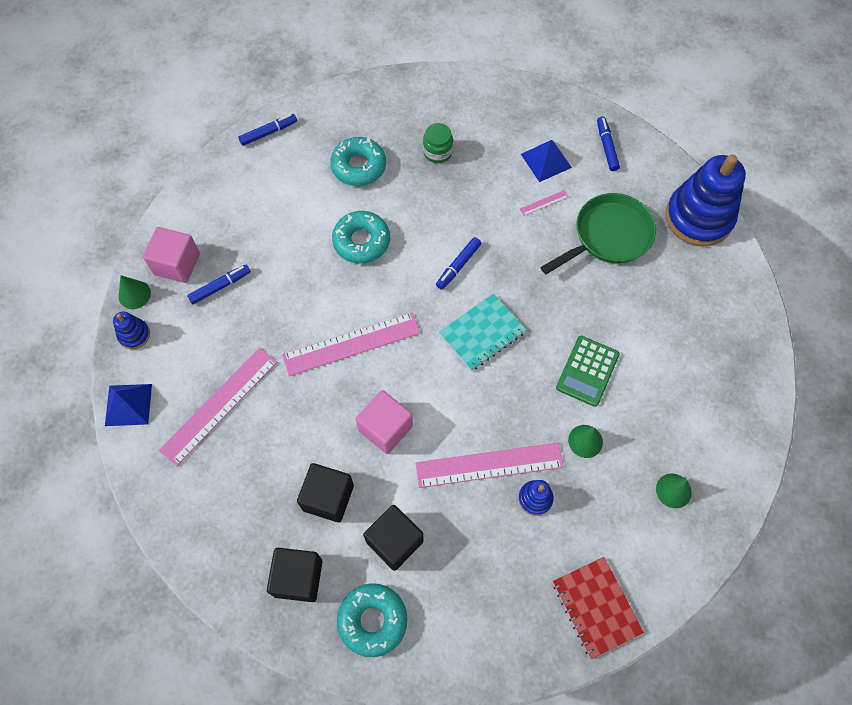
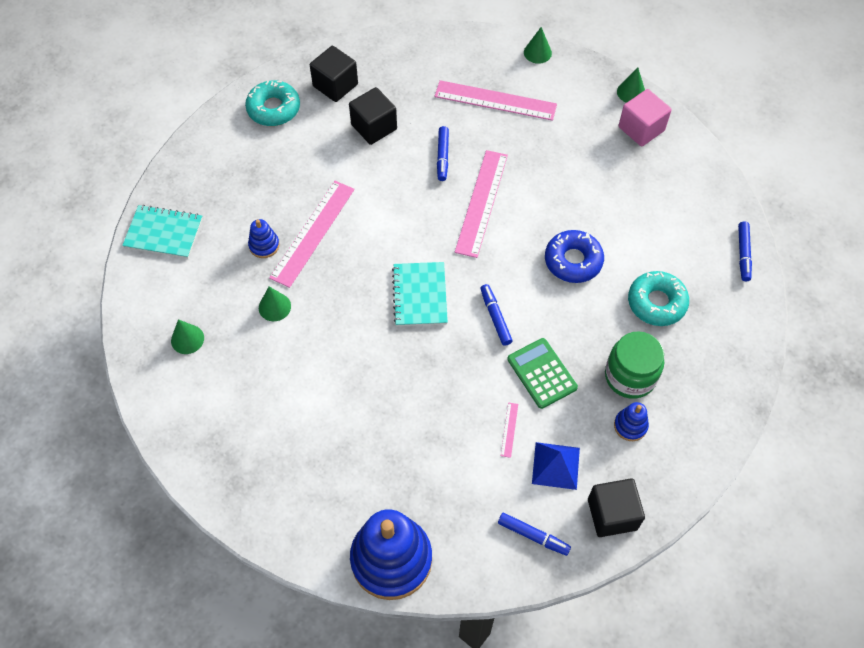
camera: 125 degrees right, 5 degrees down
(128, 404) = (537, 52): blue pyramid -> green cone
(134, 335) = (594, 78): blue stacking toy -> blue stacking toy (630, 426)
(219, 405) = (495, 100): pink ruler -> pink ruler turned 60 degrees counterclockwise
(220, 286) = (599, 146): blue marker -> blue marker (443, 156)
(361, 241) = (573, 261): turquoise donut -> blue donut
(385, 428) = (395, 186): pink cube -> none
(394, 541) = (311, 147): black cube -> black cube (612, 514)
(437, 152) = (630, 376): green jar -> green jar, size x1.58
(587, 371) = (326, 348): green calculator -> green calculator (542, 373)
(596, 607) = (164, 233): red notebook -> turquoise notebook
(608, 236) = (433, 459): green pan -> none

